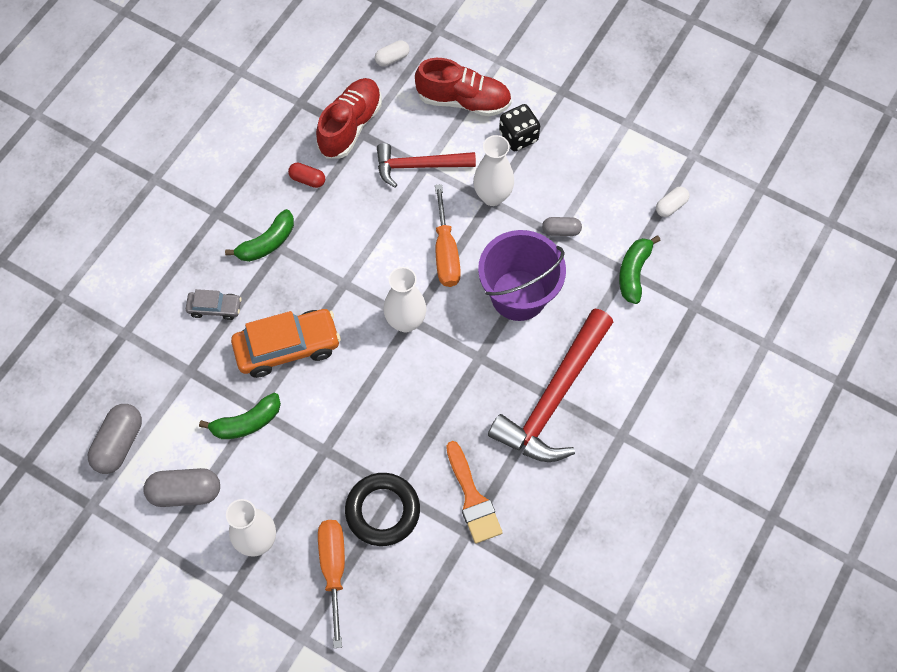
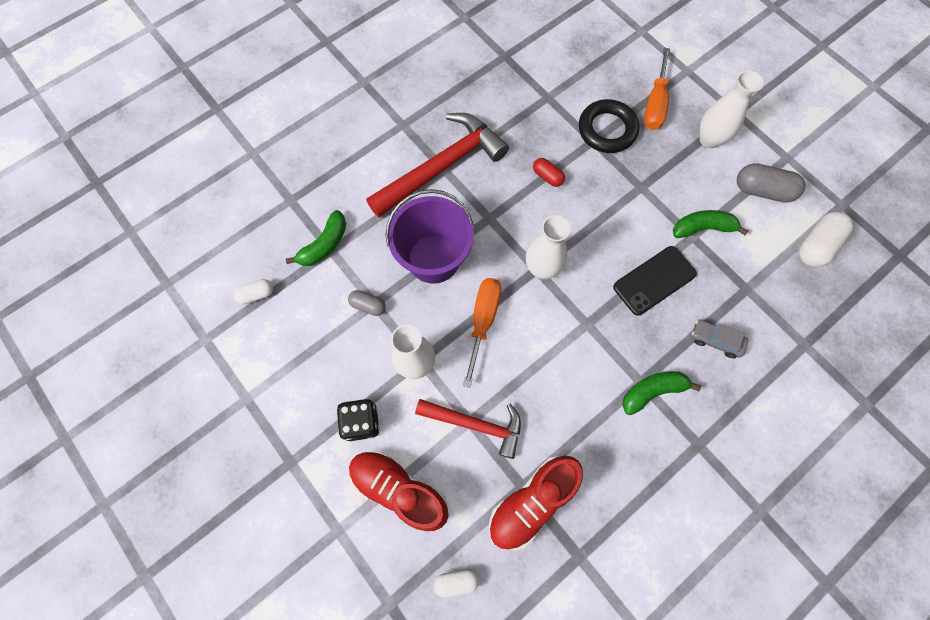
camera: 160 degrees left, 5 degrees up
(119, 444) = (816, 246): grey capsule -> white capsule
(287, 347) = (654, 280): orange car -> black phone
(307, 179) = (595, 450): red capsule -> red capsule (547, 176)
(472, 498) = (535, 117): orange brush -> none

